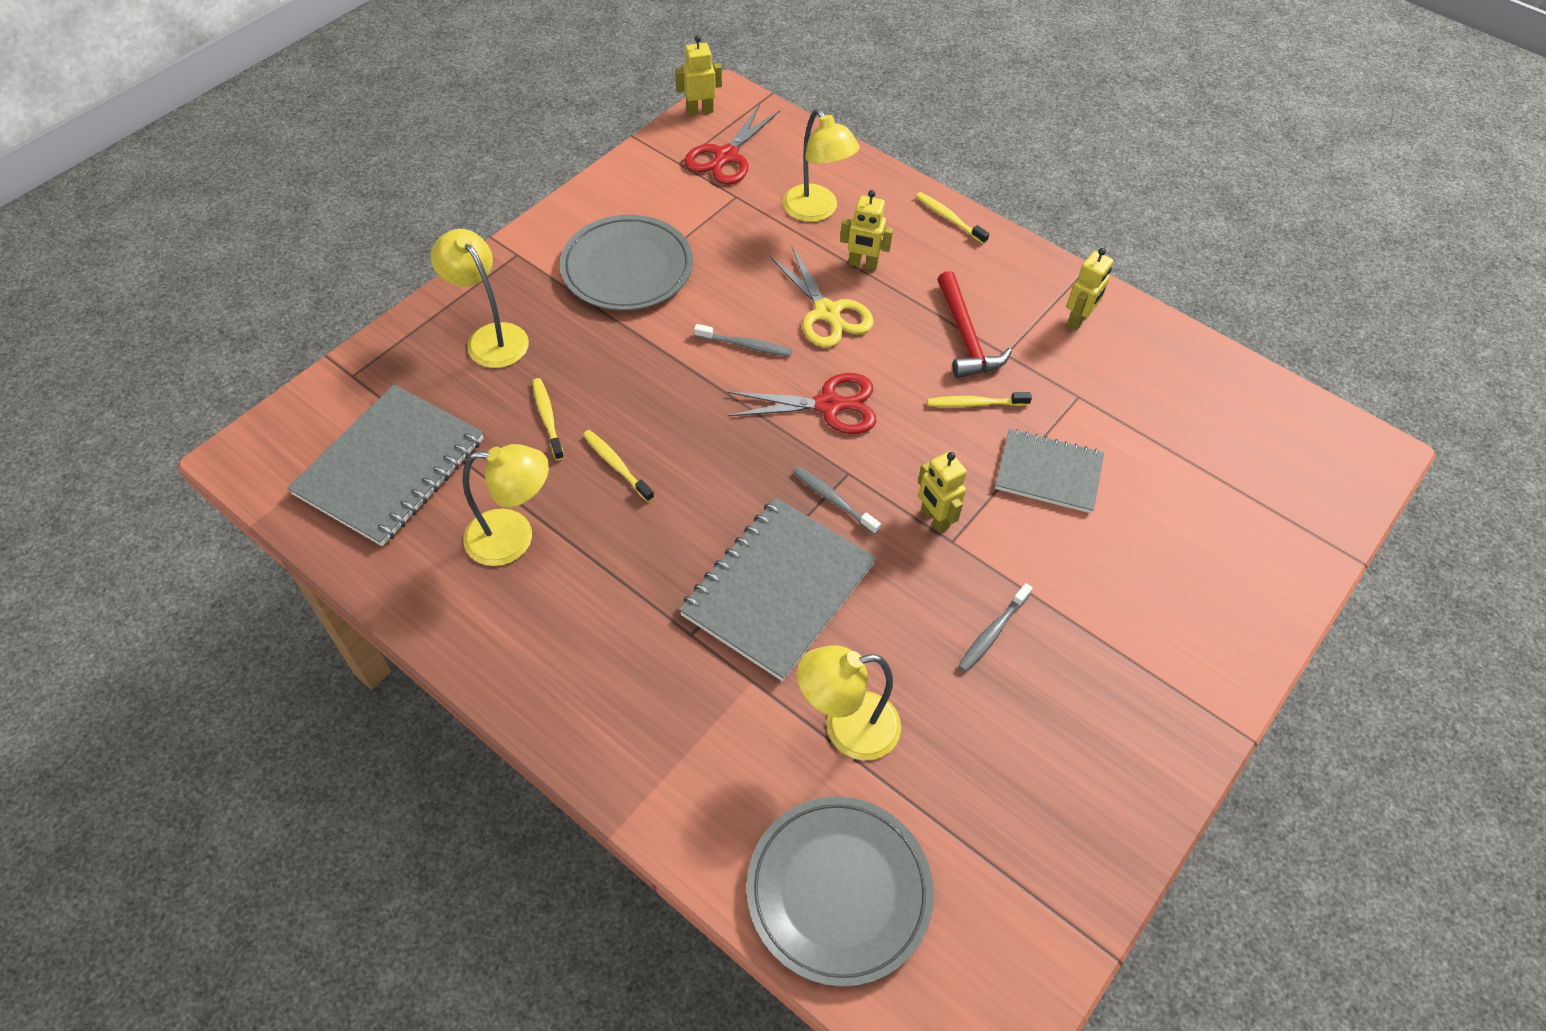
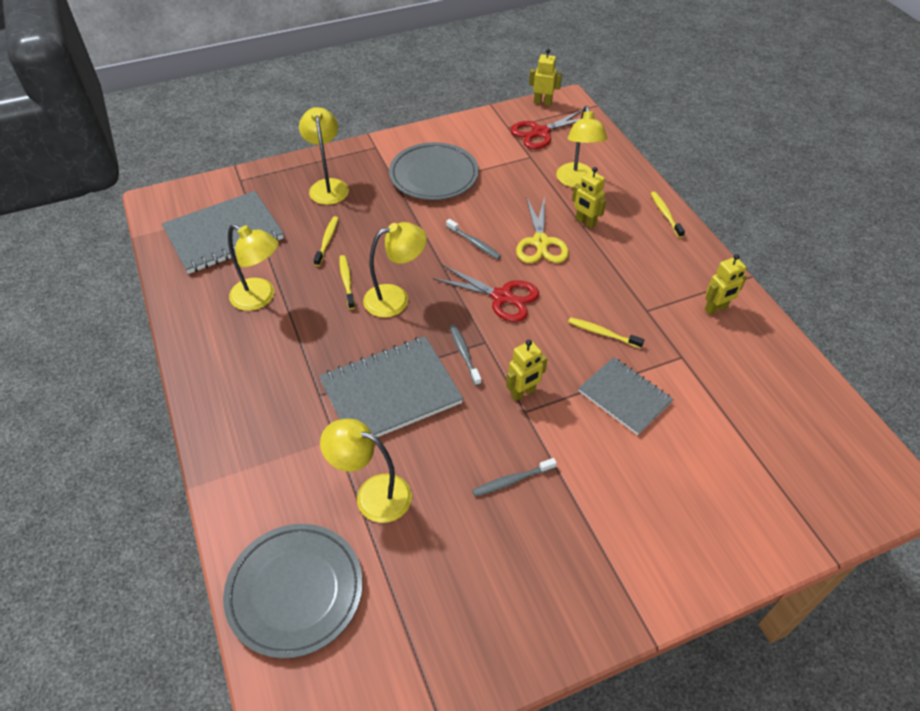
camera: 30 degrees right, 5 degrees down
(697, 462) = (396, 298): none -> yellow lamp
(934, 519) = (523, 393): yellow robot -> yellow robot turned 120 degrees counterclockwise
(965, 337) = (625, 290): red hammer -> none

